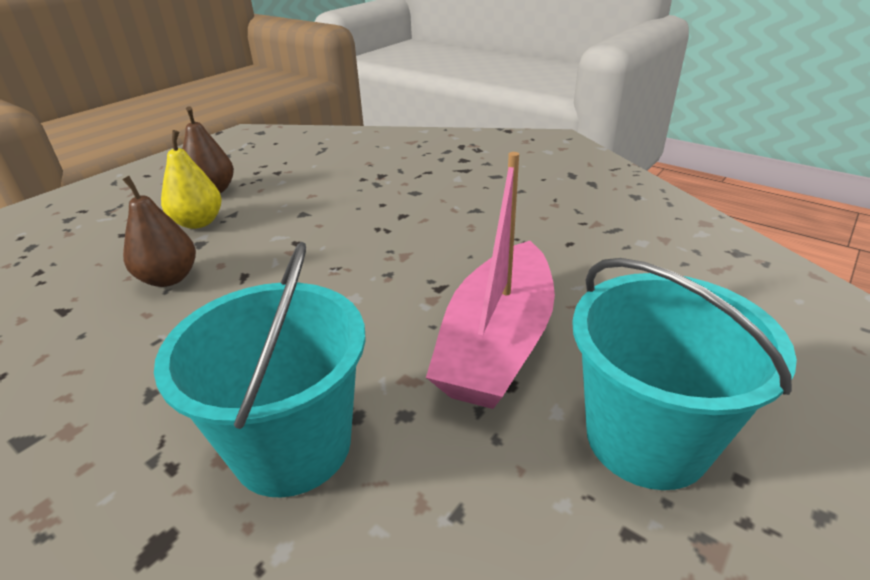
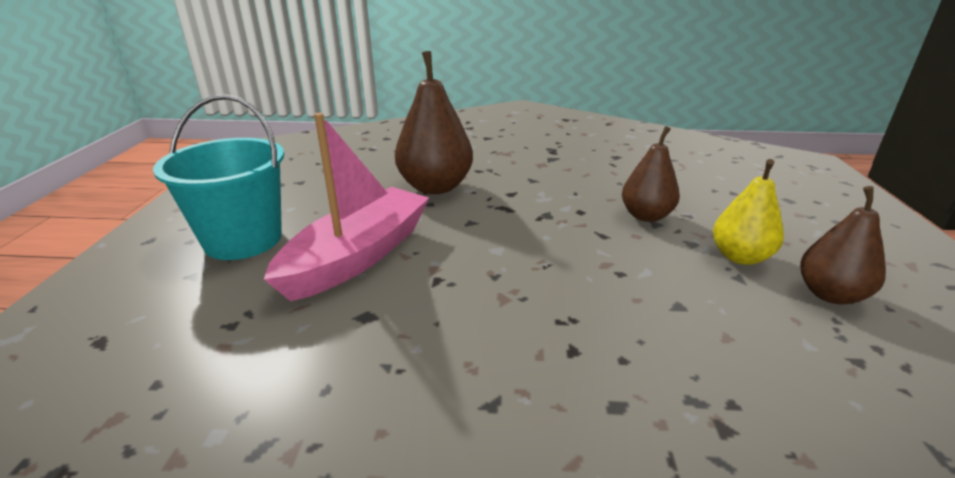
camera: 145 degrees right, 5 degrees down
(292, 445) = (435, 187): turquoise bucket -> brown pear
(497, 343) = (358, 256): pink boat -> pink boat turned 45 degrees clockwise

